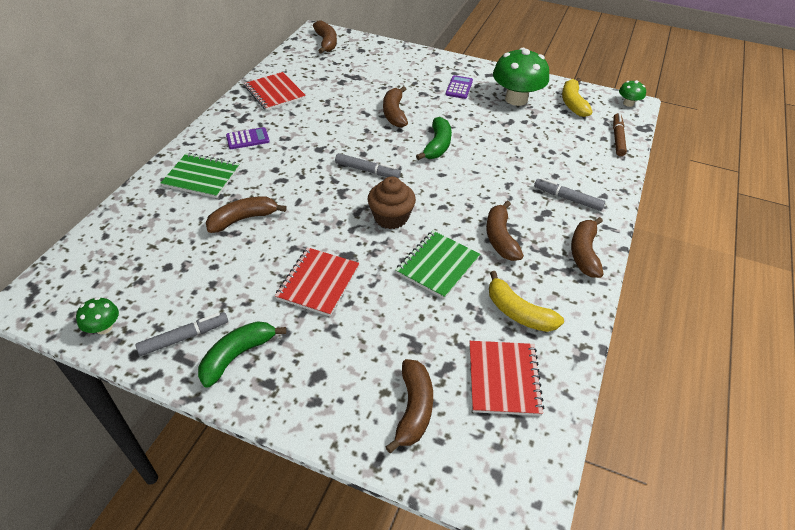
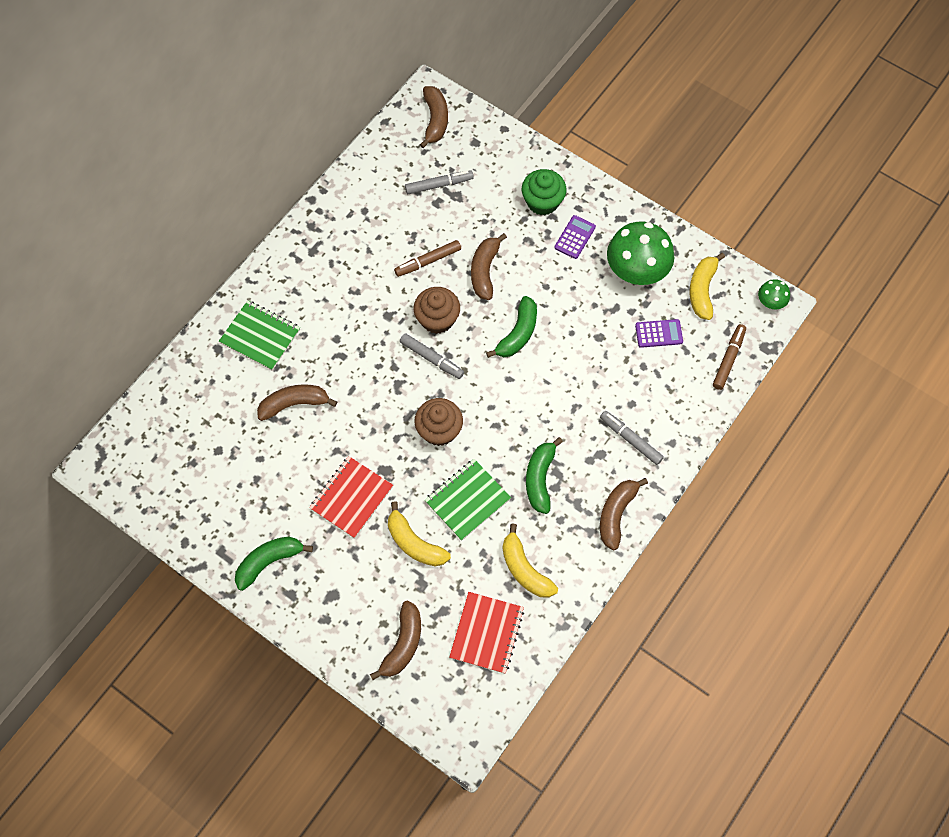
camera: 15 degrees right, 20 degrees up
(104, 327) = (161, 509): green mushroom -> none
(184, 337) = (227, 534): grey marker -> grey marker (439, 185)
(248, 139) = (314, 285): purple calculator -> purple calculator (658, 333)
(274, 93) = (356, 210): red notebook -> none
(344, 113) = (428, 261): none -> brown marker
(364, 145) = (437, 319): none -> brown cupcake
(396, 310) = (414, 543): none -> yellow banana
(425, 73) = (542, 202): none -> green cupcake
(500, 238) = (540, 479): brown banana -> green banana

